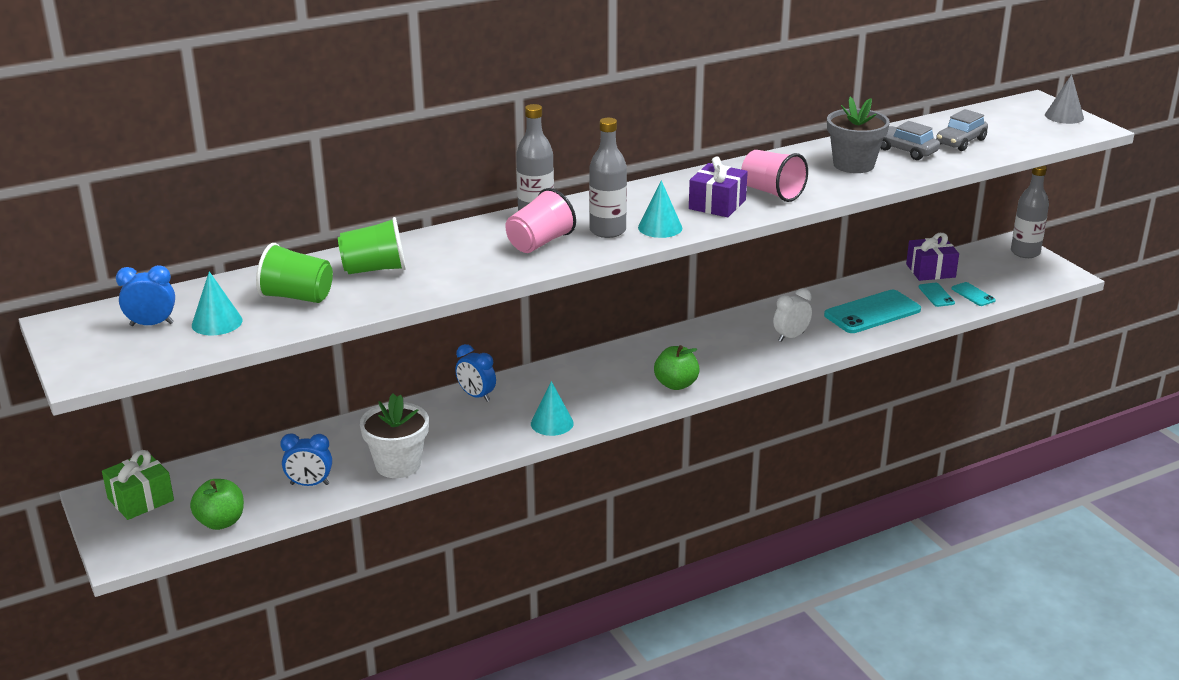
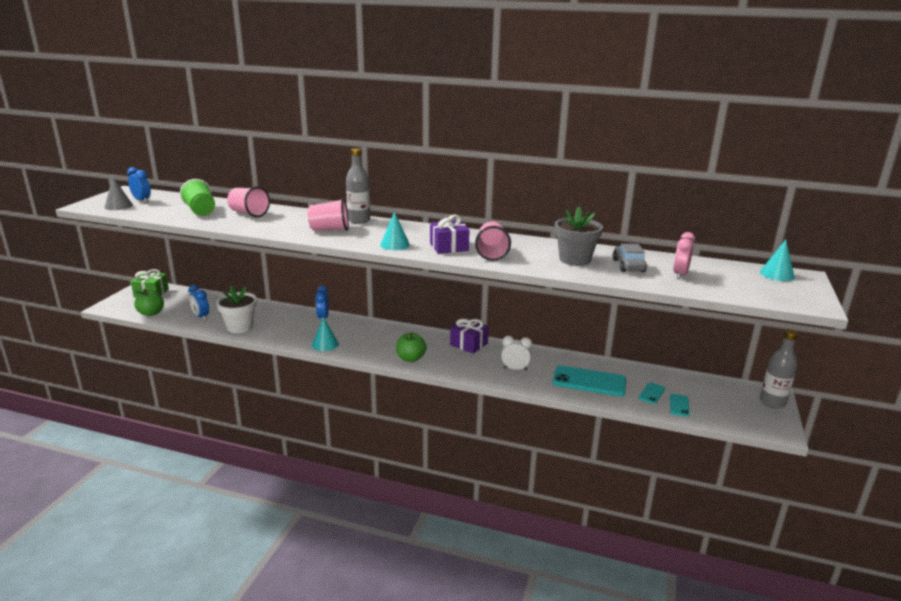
camera: 45 degrees right, 5 degrees down
(217, 322) = (157, 208): turquoise cone -> turquoise cone (777, 274)
(374, 269) = (249, 213): green cup -> pink cup
(607, 231) = (369, 236): grey bottle -> none
(930, 271) = (676, 379): purple gift -> purple gift (469, 344)
(960, 142) = (680, 275): grey car -> pink clock
(1064, 116) = (805, 290): grey cone -> grey cone (118, 206)

